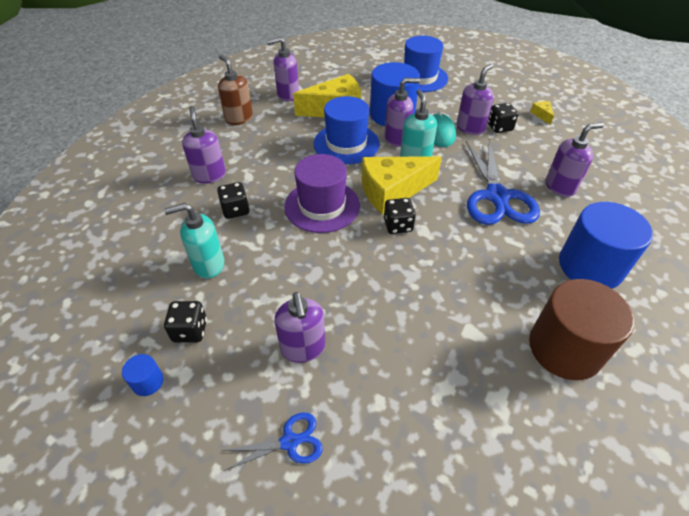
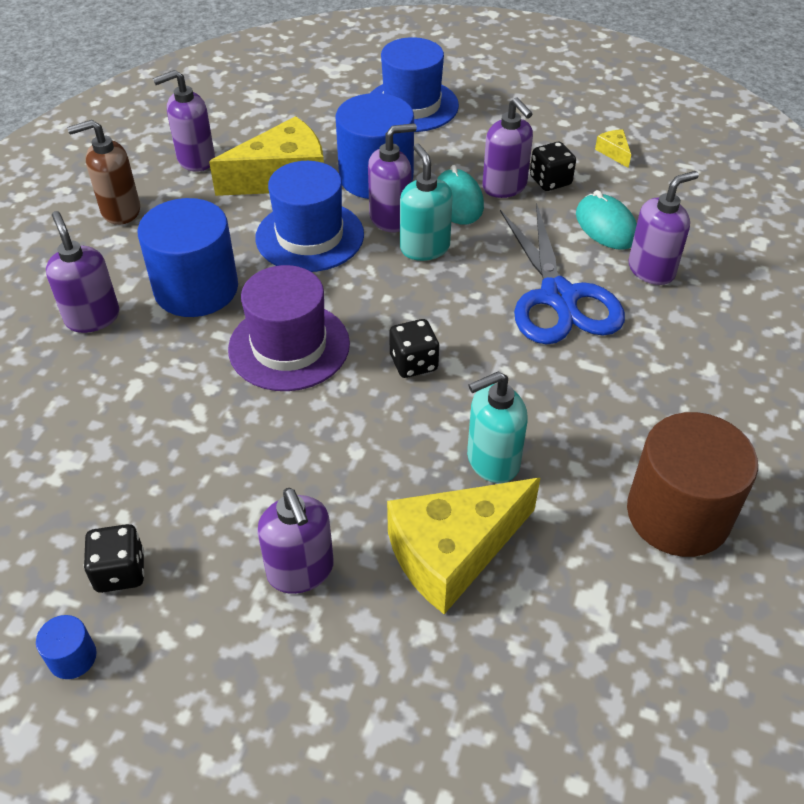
camera: 10 degrees left, 0 degrees up
(208, 265) = (125, 466): turquoise soap dispenser -> turquoise soap dispenser (492, 461)
(235, 210) = (150, 371): black dice -> none
(239, 118) = (120, 211): brown soap dispenser -> brown soap dispenser turned 60 degrees counterclockwise
(289, 442) = (306, 706): blue scissors -> none
(392, 191) = (396, 308): yellow cheese -> yellow cheese (453, 552)
(470, 128) = (504, 187): purple soap dispenser -> purple soap dispenser turned 120 degrees clockwise
(532, 157) = (606, 226): none -> turquoise mouse
(590, 266) = (704, 389): blue cylinder -> blue cylinder (196, 289)

